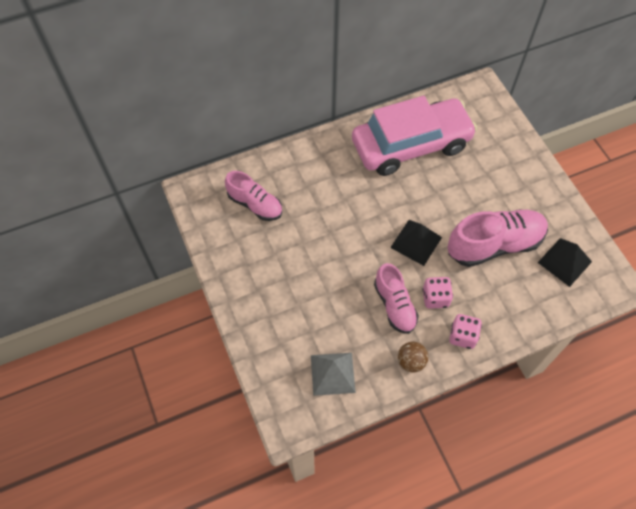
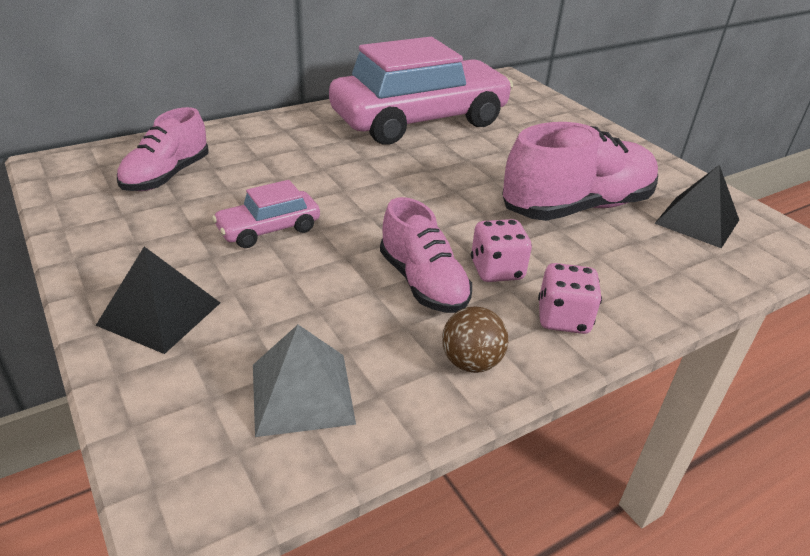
camera: 10 degrees left, 25 degrees down
(255, 204) = (166, 176): pink shoe -> pink shoe turned 90 degrees clockwise
(315, 257) = (269, 229): none -> pink car
(416, 242) = (447, 208): black pyramid -> black pyramid (159, 313)

